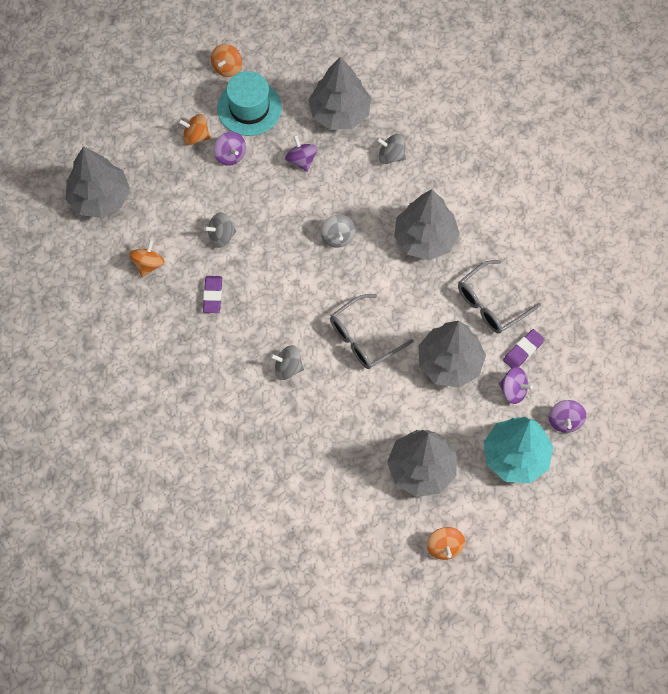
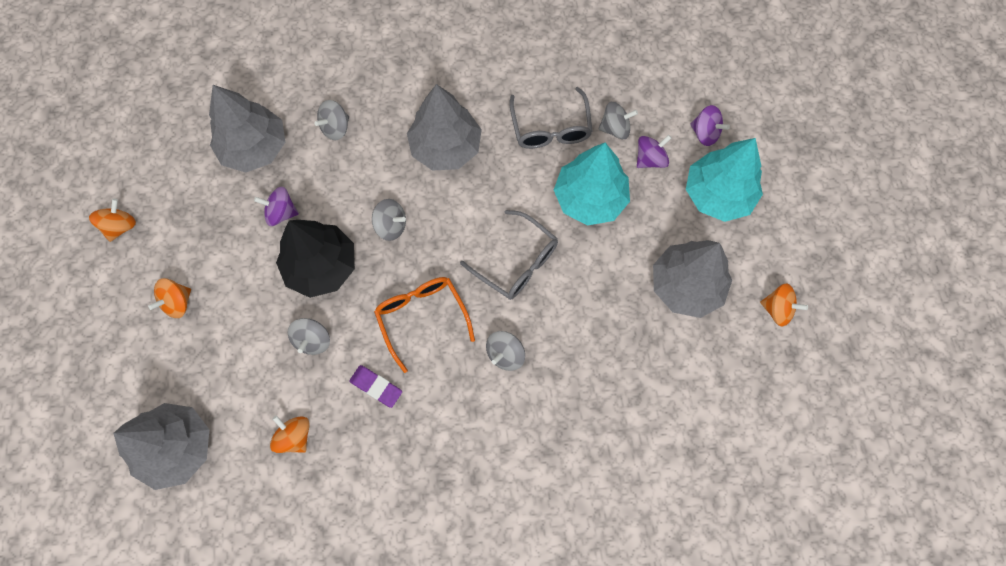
camera: 60 degrees left, 5 degrees up
(227, 67) = (120, 226): orange spinning top -> orange spinning top turned 120 degrees counterclockwise
(230, 155) = (225, 279): purple spinning top -> none
(249, 108) = (184, 230): turquoise hat -> none
(278, 210) = (321, 266): none -> black tree
(281, 297) = (422, 317): none -> orange glasses
(363, 338) = (517, 262): grey glasses -> grey glasses turned 45 degrees counterclockwise
(449, 363) = (589, 198): grey tree -> turquoise tree
(523, 351) = (615, 128): purple eraser -> grey spinning top

